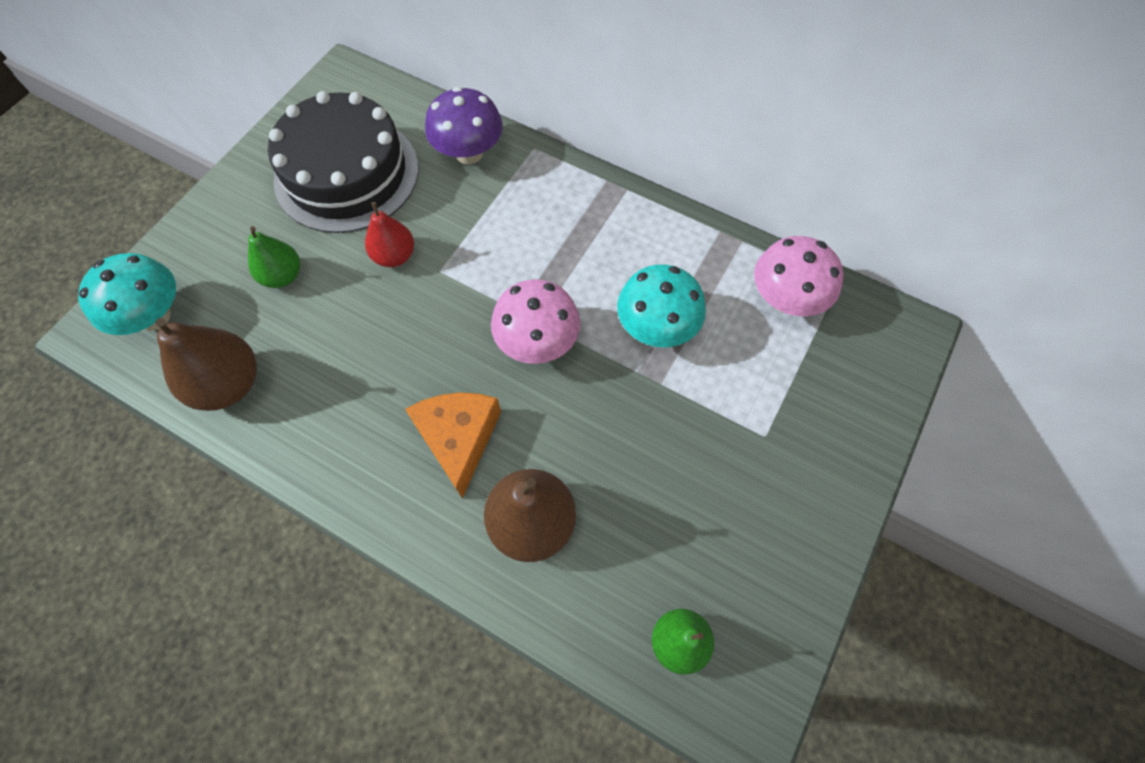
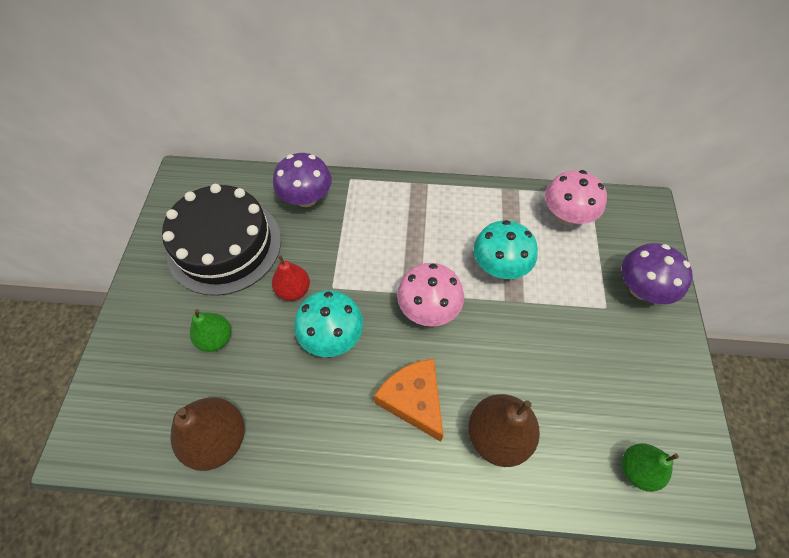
camera: 25 degrees left, 5 degrees down
(154, 316) = (126, 413): turquoise mushroom -> turquoise mushroom (332, 336)
(829, 433) = (641, 289): none -> purple mushroom

